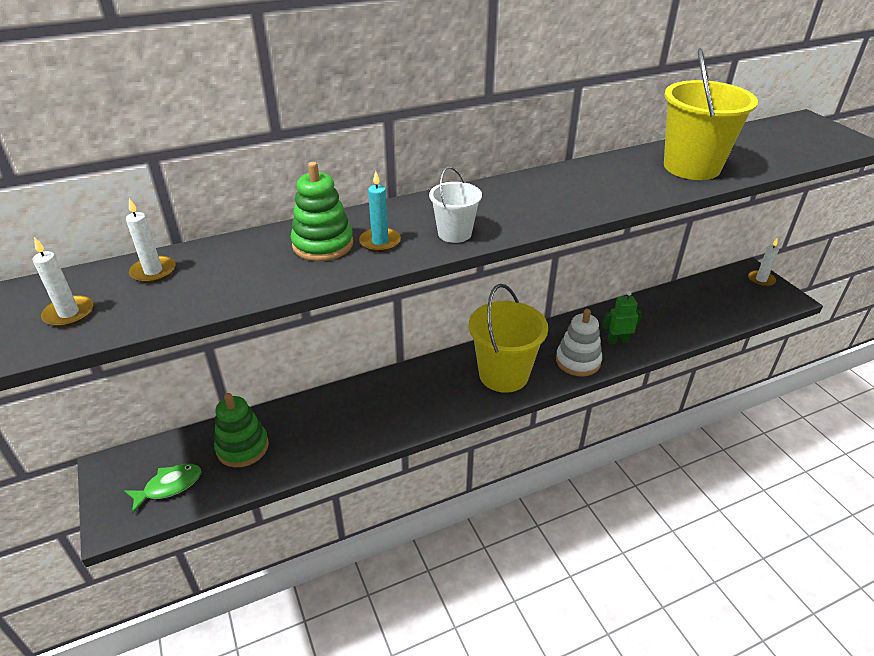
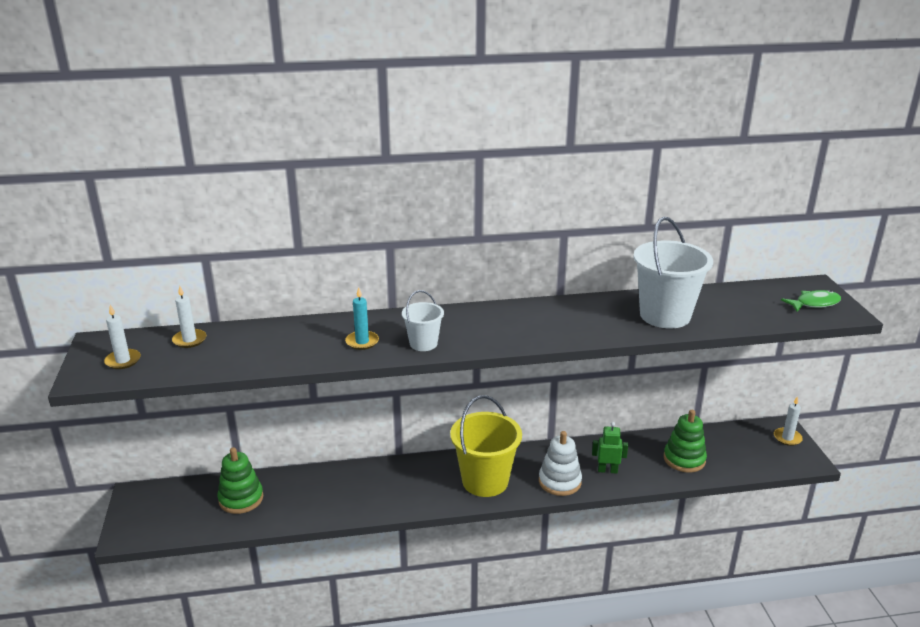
camera: 15 degrees right, 10 degrees down
(169, 486) = (174, 517): green fish -> green fish (814, 303)
(323, 244) = (318, 338): green stacking toy -> green stacking toy (684, 459)
(691, 167) = (665, 315): yellow bucket -> white bucket

